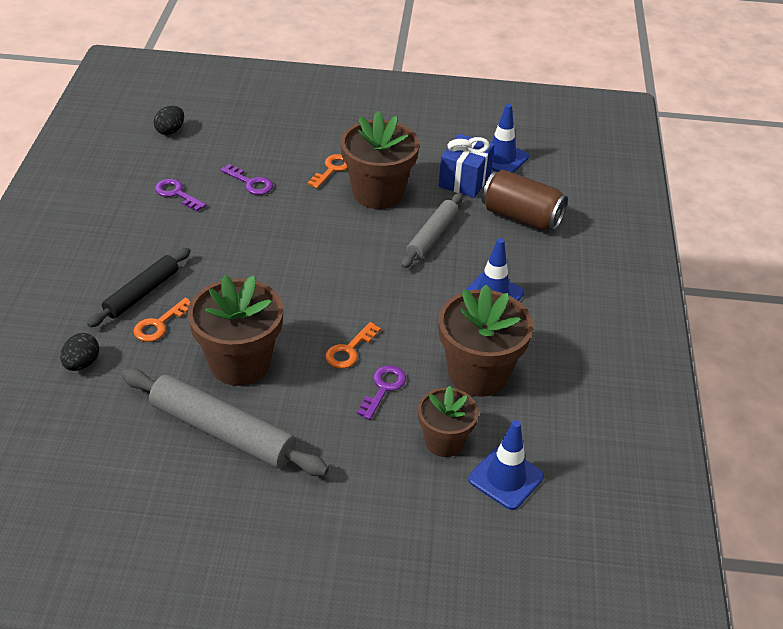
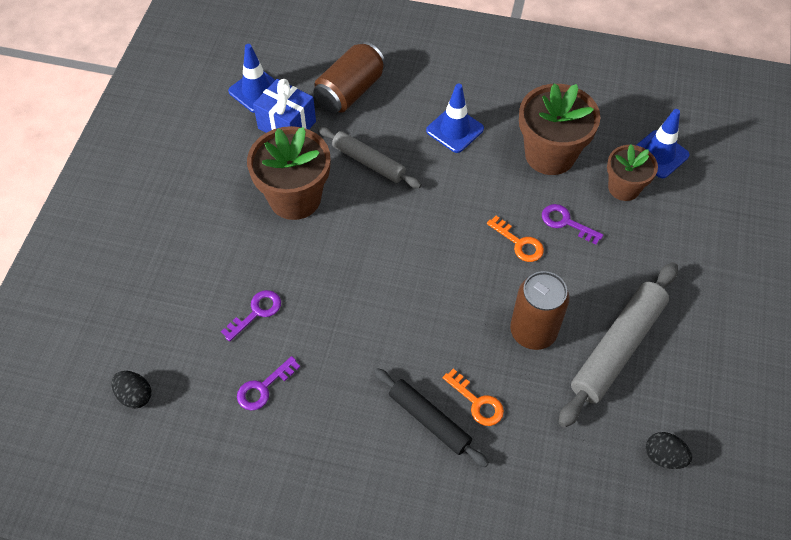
camera: 80 degrees left, 15 degrees up
(82, 364) = (530, 474): black egg -> black egg (663, 456)
(240, 363) = (533, 331): brown flower pot -> brown can
(332, 169) = (247, 234): orange key -> none

